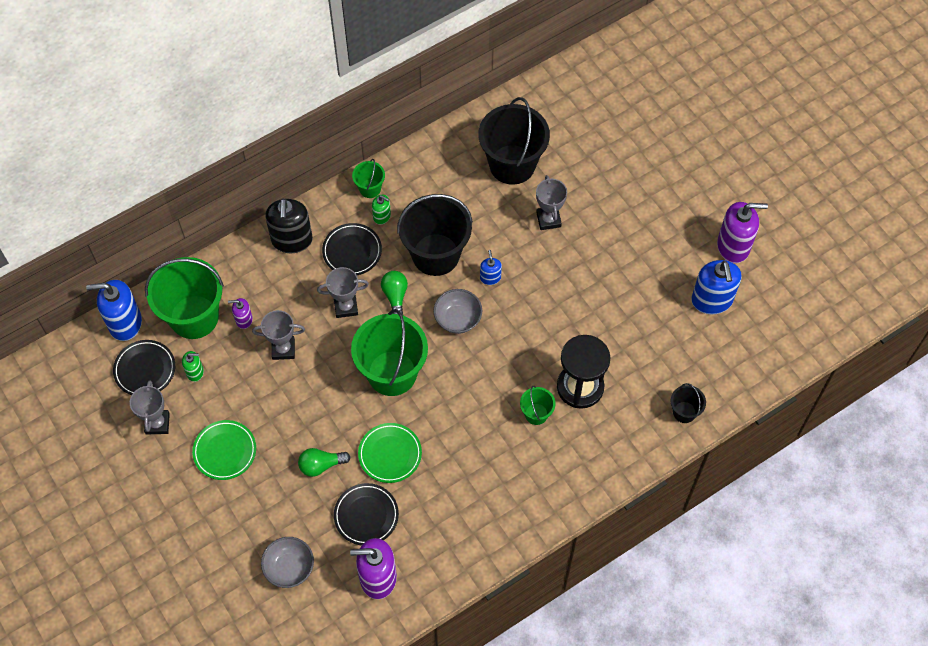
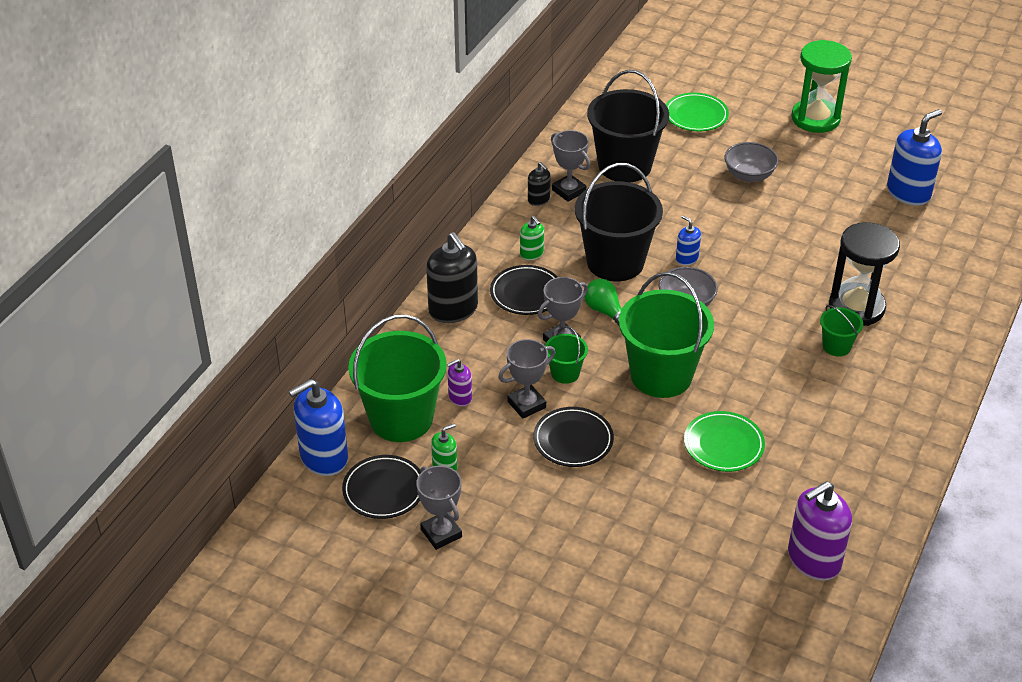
camera: 30 degrees left, 20 degrees down
(225, 451) = (542, 524): green plate -> green plate (696, 115)
(289, 568) = (711, 598): grey bowl -> grey bowl (749, 175)
(321, 465) = (660, 487): green light bulb -> none
(366, 515) = (749, 510): black plate -> black plate (573, 440)
(370, 188) = (499, 237): green bucket -> green bucket (565, 373)
(382, 216) = (531, 254): green soap dispenser -> green soap dispenser turned 60 degrees clockwise
(424, 167) = (538, 200): none -> black soap dispenser
(548, 219) = (699, 193): grey trophy -> grey trophy (569, 191)
(684, 412) = (970, 285): black bucket -> none
(700, 188) = (815, 118): none -> green hourglass
(711, 300) = (908, 193): blue soap dispenser -> blue soap dispenser turned 90 degrees counterclockwise
(733, 246) = (886, 147): purple soap dispenser -> none

